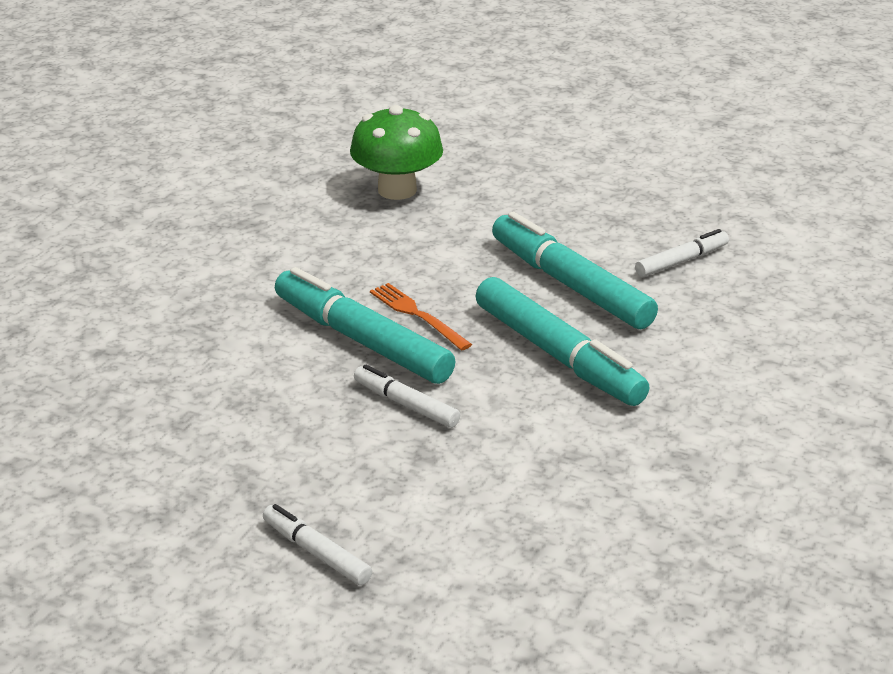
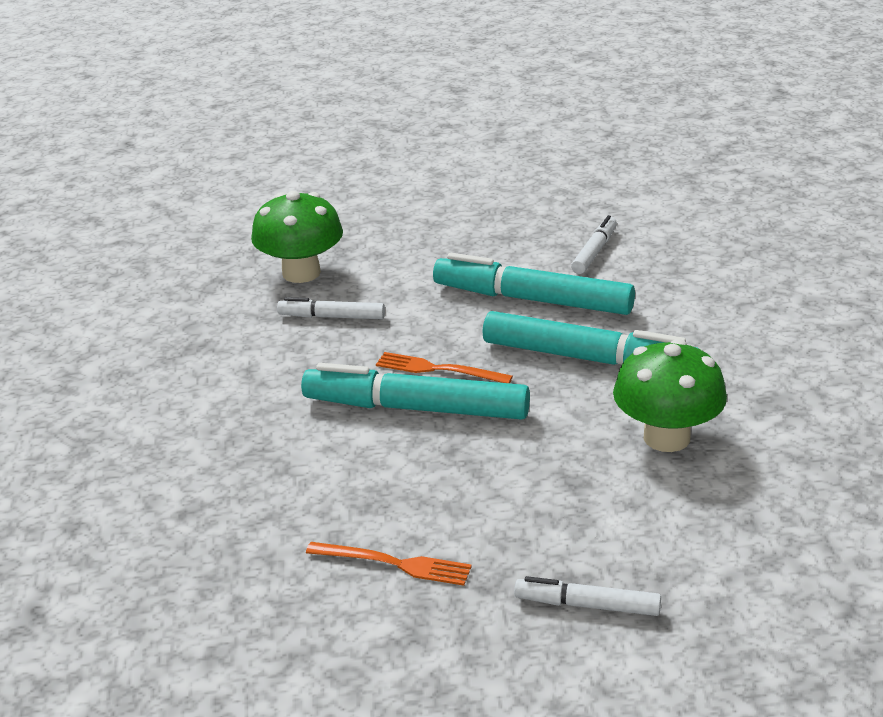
camera: 30 degrees left, 0 degrees up
(207, 455) = (394, 564): none -> orange fork
(406, 404) = (515, 447): white marker -> white marker (332, 317)
(546, 450) = (666, 437): none -> green mushroom

